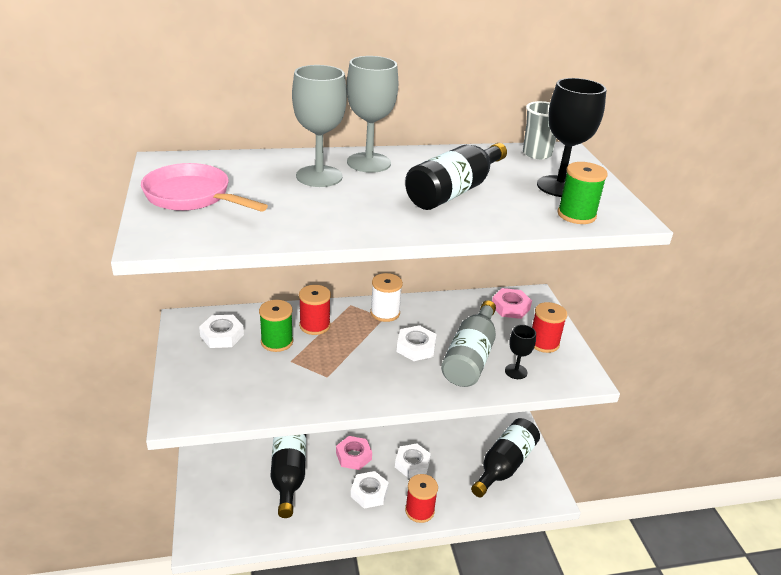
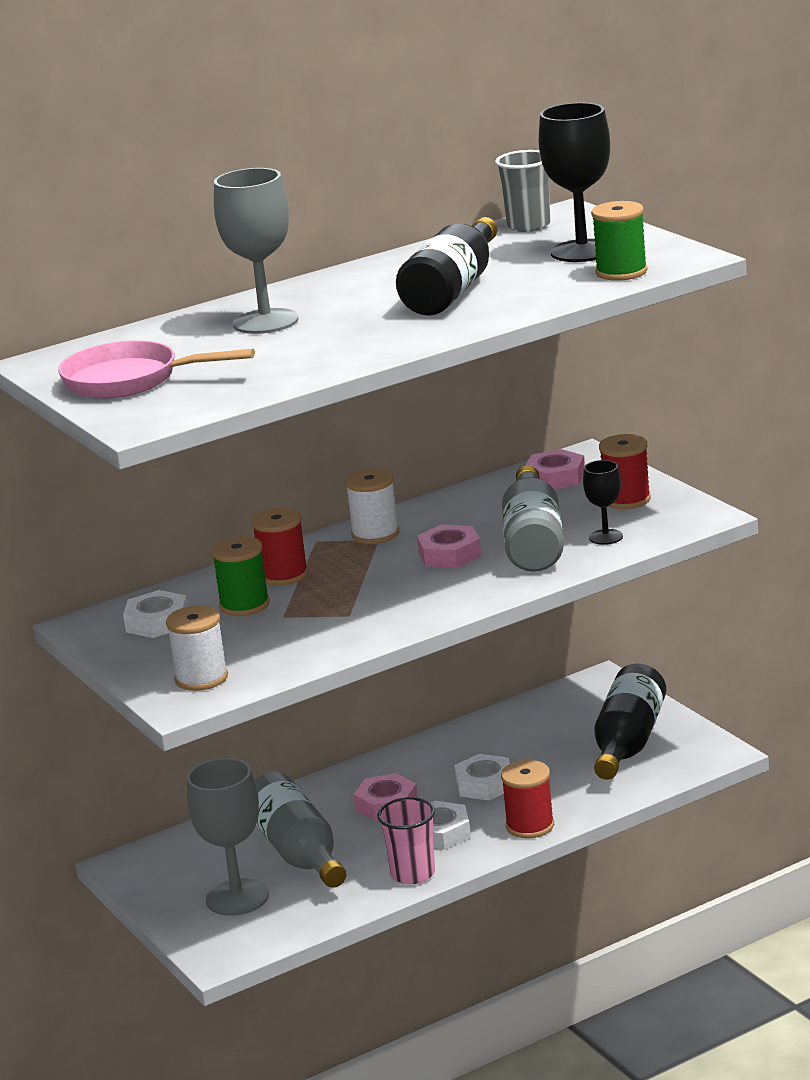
camera: 15 degrees left, 10 degrees down
(207, 397) = (201, 678): none -> white spool
(288, 473) = (298, 853): black bottle -> grey bottle
(336, 521) = (413, 874): none -> pink cup
(368, 163) = (314, 292): grey goblet -> grey goblet (237, 898)
(416, 347) = (449, 554): white nut -> pink nut

